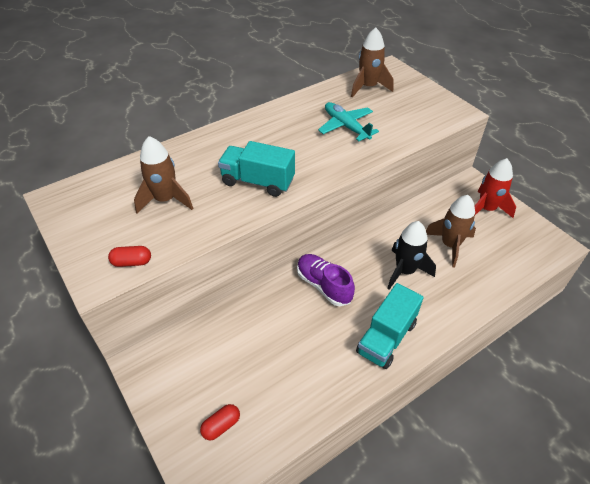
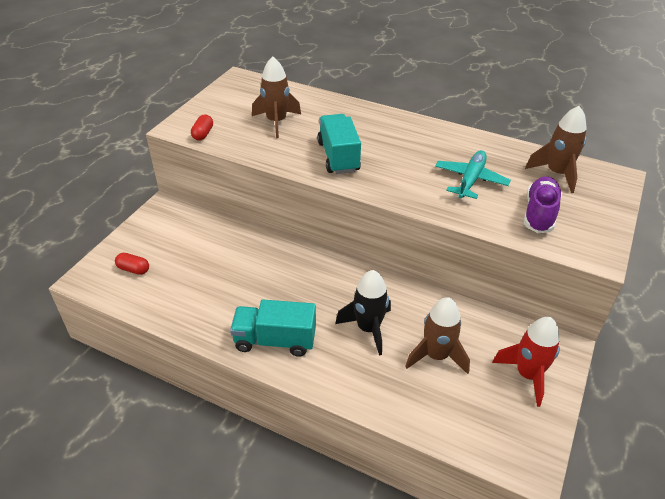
camera: 60 degrees right, 5 degrees down
(132, 262) = (203, 134): red capsule -> red capsule turned 45 degrees clockwise
(324, 285) = (306, 276): purple shoe -> purple shoe (539, 214)

